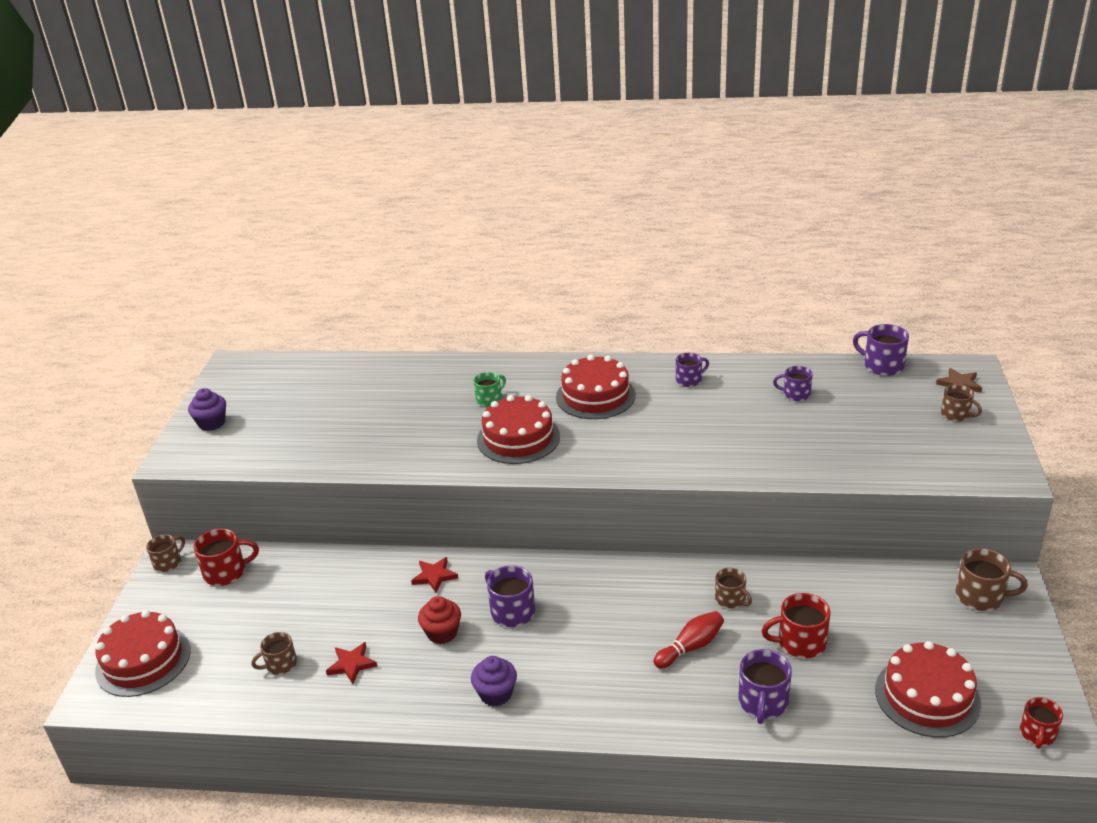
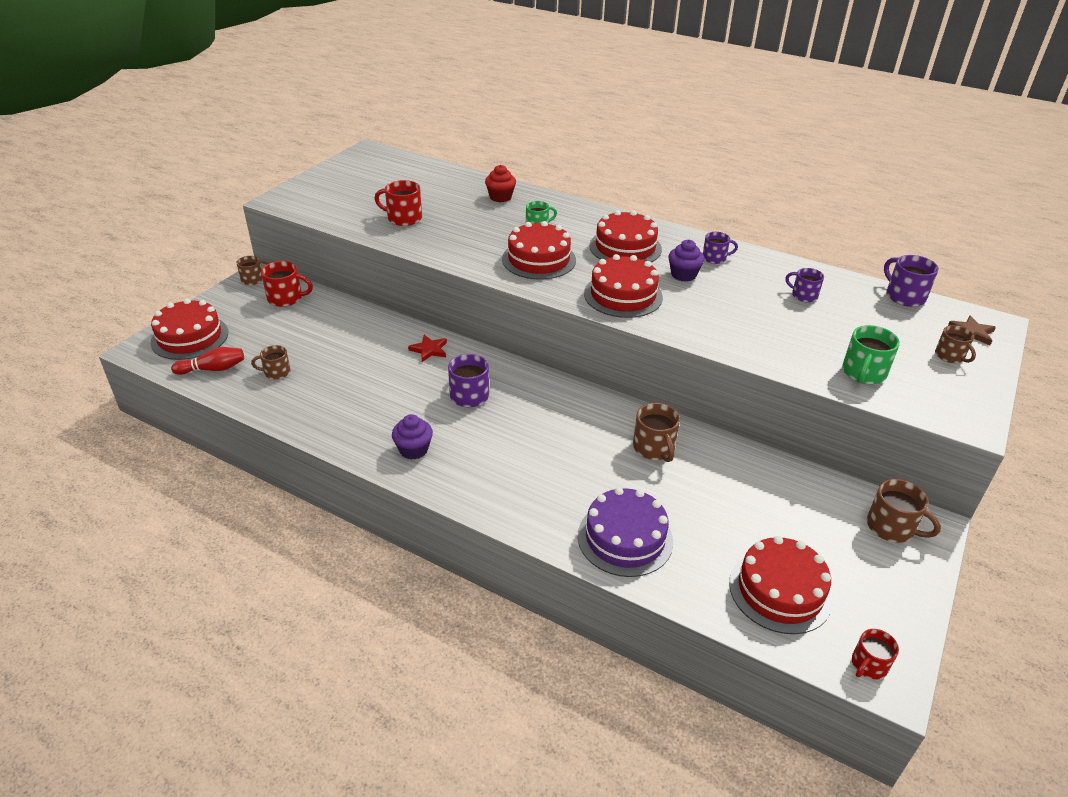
camera: 20 degrees right, 5 degrees up
(212, 423) = (323, 185): purple cupcake -> purple cupcake (683, 275)
(351, 664) = (325, 390): red star -> none
(442, 633) = (405, 391): red cupcake -> red cupcake (500, 197)
(630, 450) = (623, 295): none -> red cake
(690, 647) = (593, 472): red bowling pin -> red bowling pin (213, 369)
(731, 599) = (654, 448): brown mug -> brown mug, size x1.50
(763, 702) = (625, 538): purple mug -> purple cake
(800, 642) = (692, 503): red mug -> red mug (403, 218)
(896, 458) = (863, 373): none -> green mug

